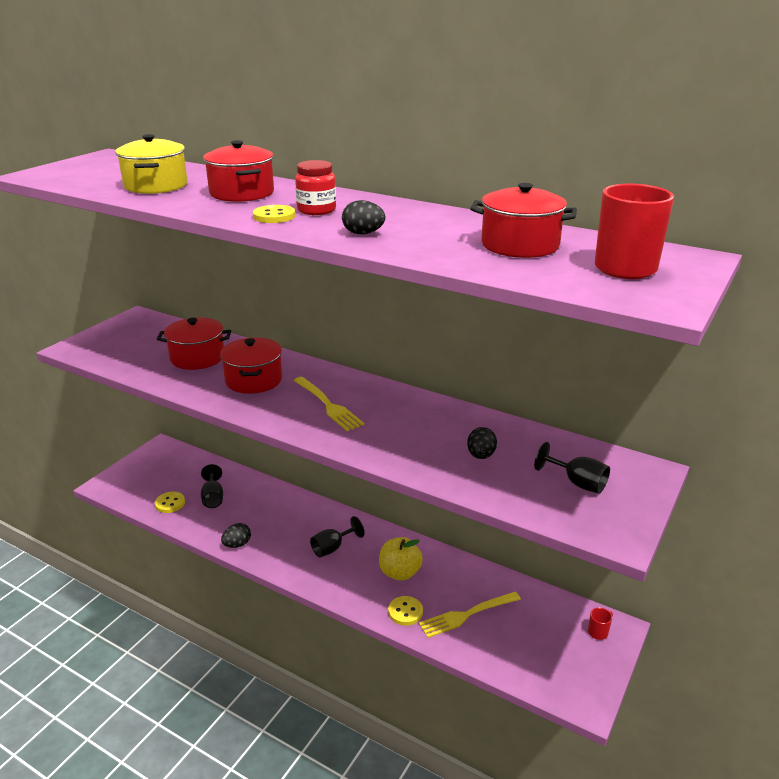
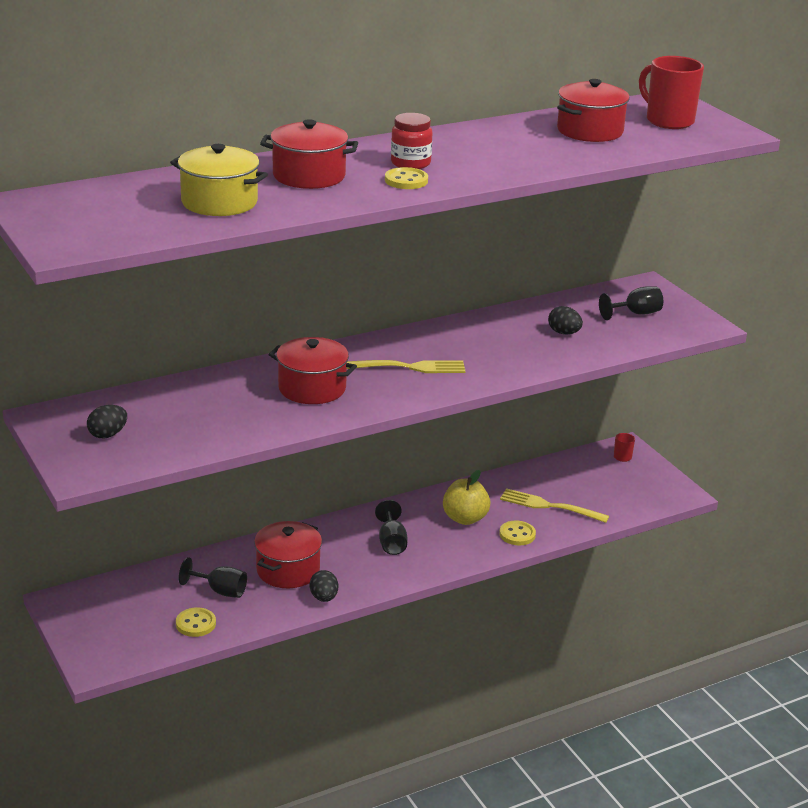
camera: 60 degrees left, 0 degrees up
(197, 358) = (217, 405): red pot -> red pot (288, 570)
(363, 233) = (499, 165): black egg -> black egg (108, 434)
(467, 615) = (549, 506): yellow fork -> yellow fork turned 105 degrees clockwise

